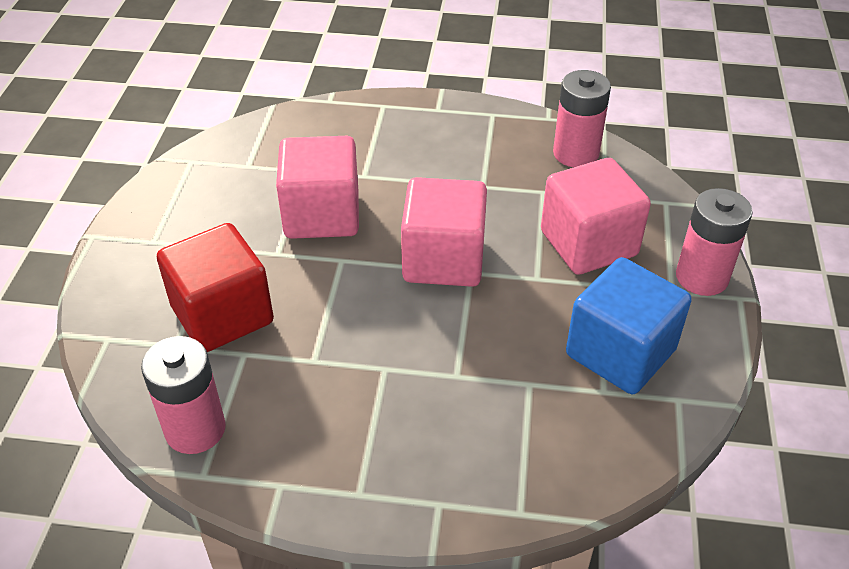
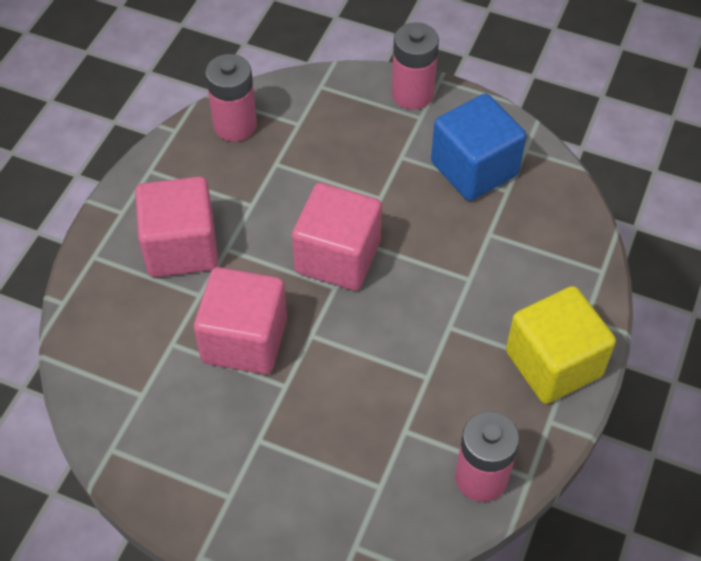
camera: 75 degrees left, 10 degrees up
(222, 315) = (353, 442): red cube -> none
(361, 477) = (553, 363): none -> yellow cube
(588, 243) = (352, 151): pink cube -> pink cube (181, 247)

